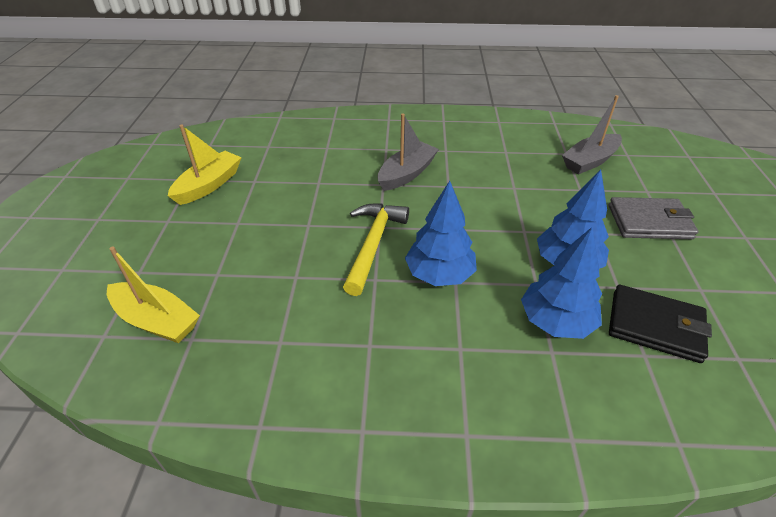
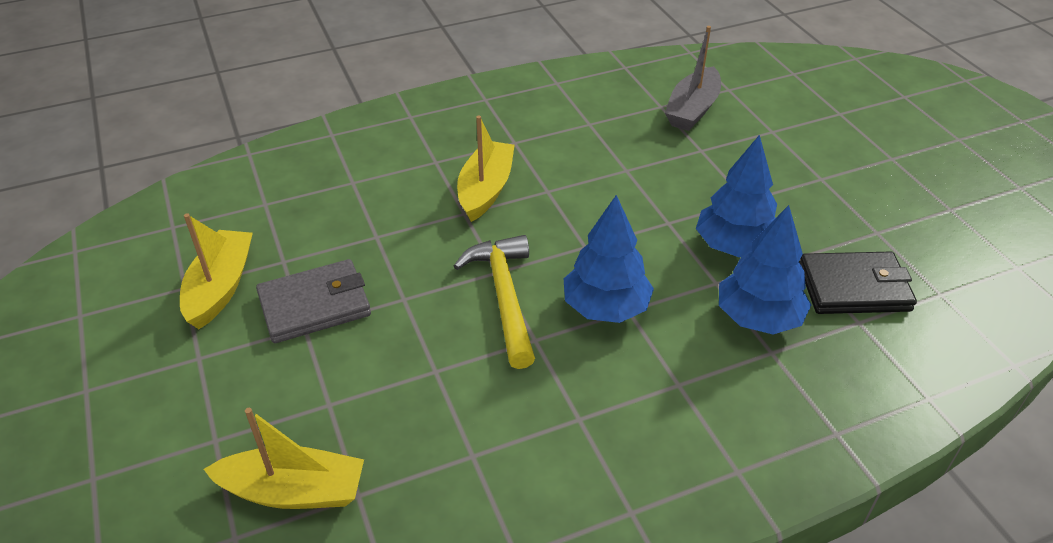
camera: 25 degrees left, 0 degrees up
(407, 174) = (485, 189): grey boat -> yellow boat
(649, 222) = (792, 169): grey wallet -> grey wallet (315, 305)

